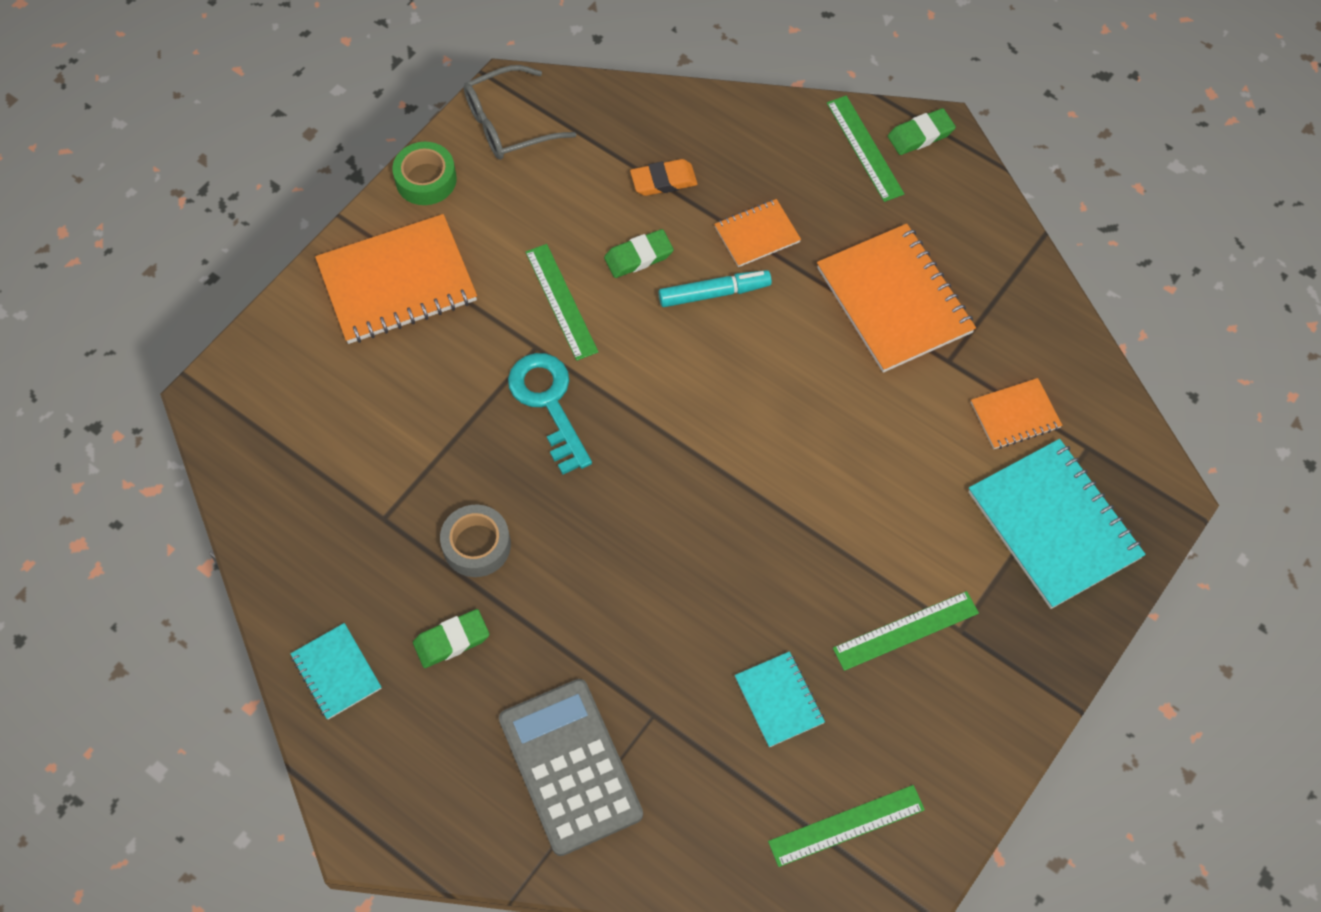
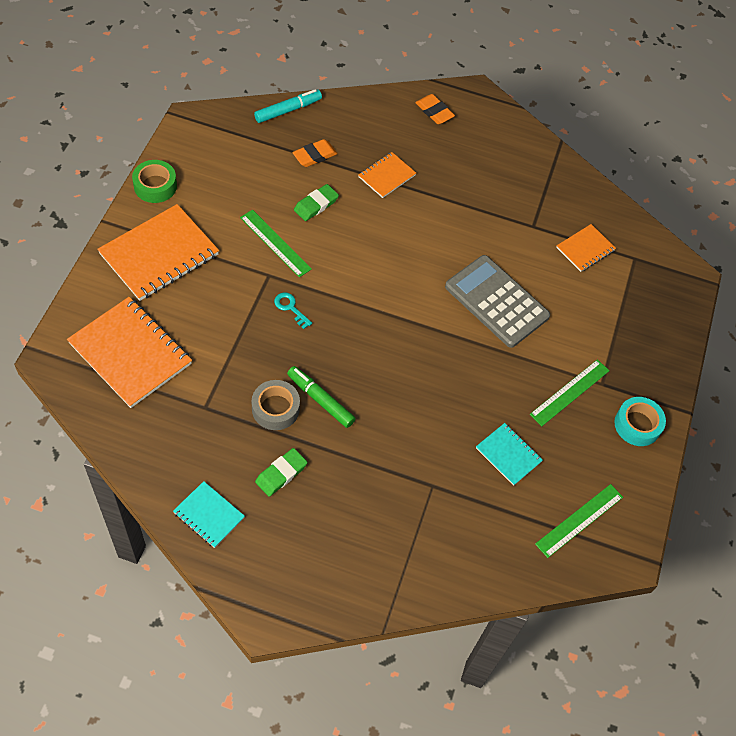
camera: 25 degrees left, 5 degrees down
(508, 124) = (199, 140): grey glasses -> none
(542, 548) = (320, 400): none -> green marker
(548, 403) = (290, 308): turquoise key -> turquoise key, size x0.50
(570, 766) = (390, 533): grey calculator -> grey calculator (496, 301)
(714, 293) = (373, 217): turquoise marker -> turquoise marker (288, 110)
(865, 148) = (434, 111): green ruler -> orange eraser
(894, 300) = (487, 197): orange notebook -> orange notebook (130, 354)
(920, 135) = (465, 97): green eraser -> none
(989, 707) = (637, 425): none -> turquoise tape
(1053, 525) = (633, 308): turquoise notebook -> none

